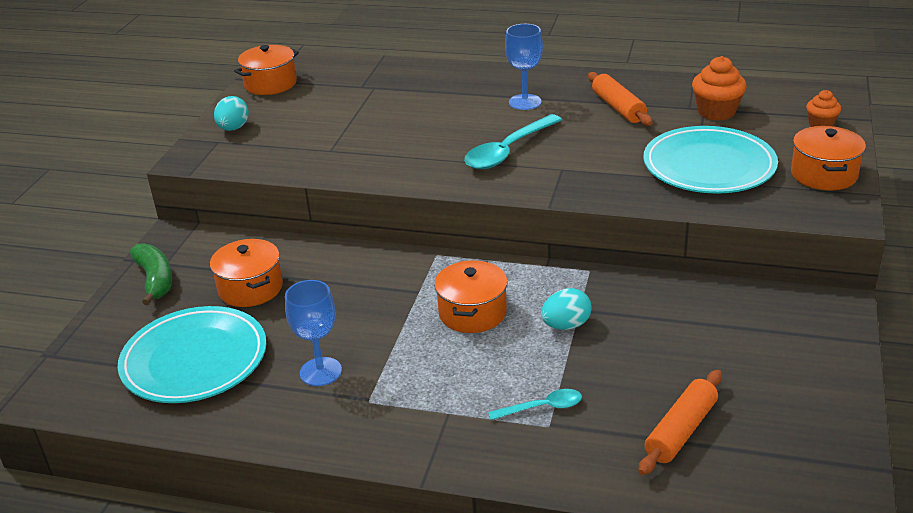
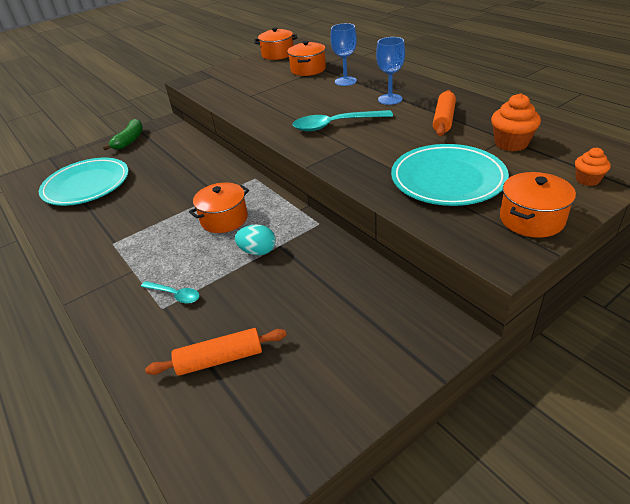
camera: 40 degrees right, 5 degrees up
(233, 128) = (228, 72): turquoise egg -> none
(250, 288) = (155, 160): orange pot -> orange pot (308, 69)
(320, 372) = (118, 216): blue goblet -> blue goblet (345, 81)

